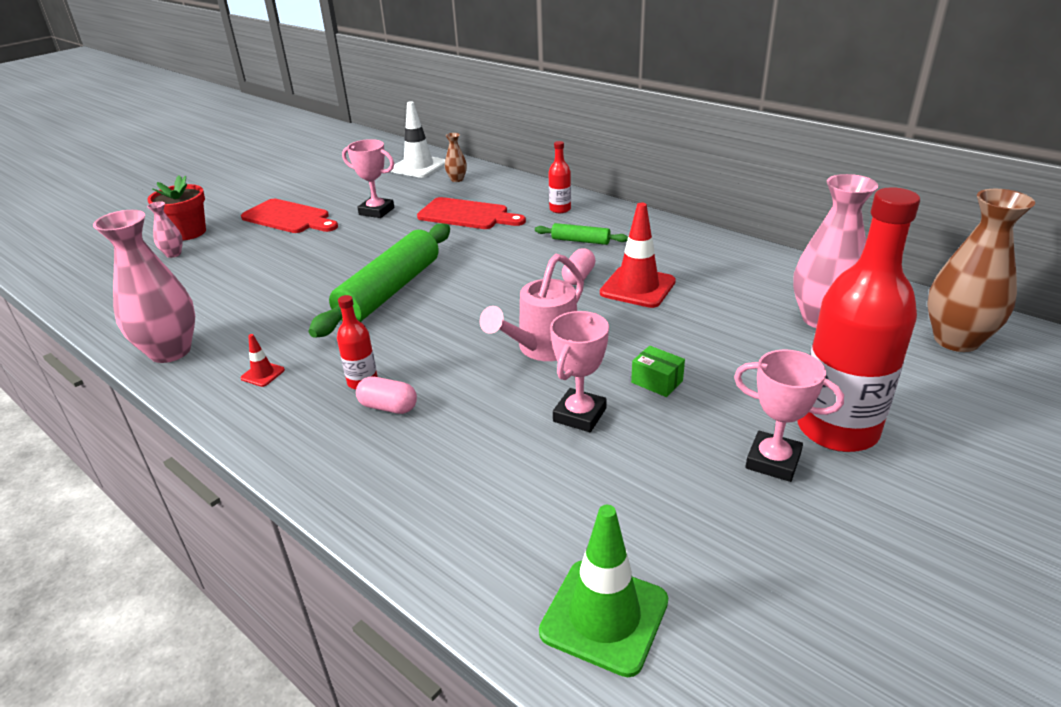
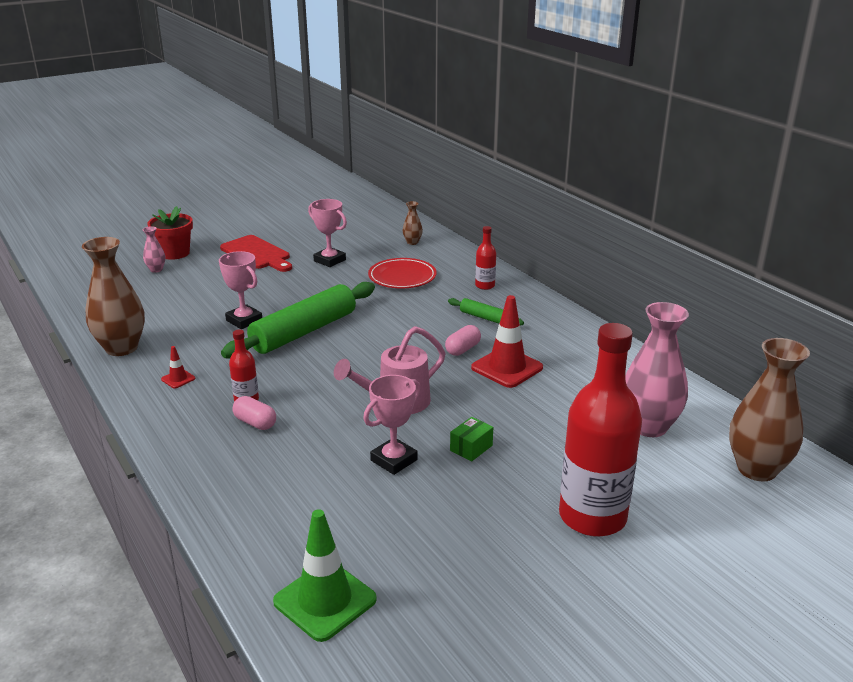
camera: 15 degrees right, 5 degrees down
(170, 351) = (121, 348): pink vase -> brown vase
(418, 167) = (386, 225): white traffic cone -> none
(467, 215) = (402, 277): red cutting board -> red plate
(657, 381) = (471, 448): green box -> green box turned 75 degrees clockwise
(773, 461) = (522, 528): pink trophy -> pink trophy (244, 320)

